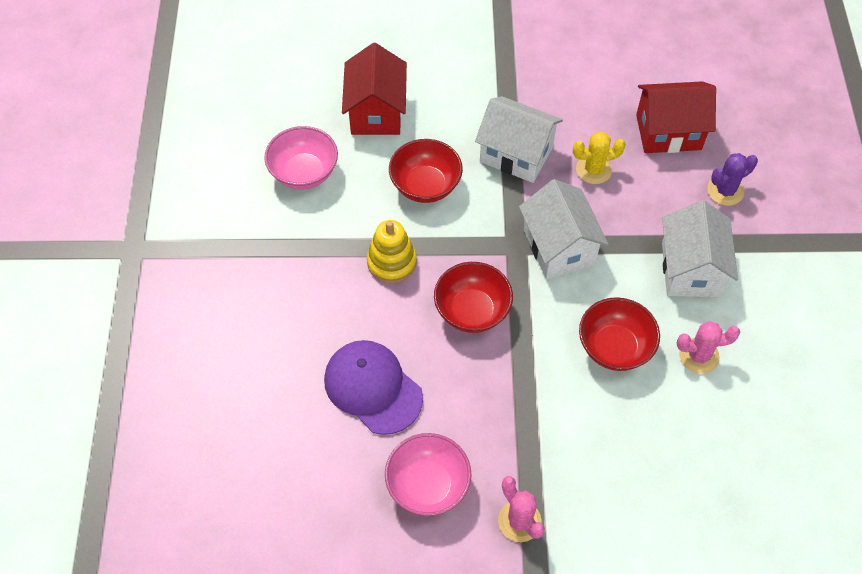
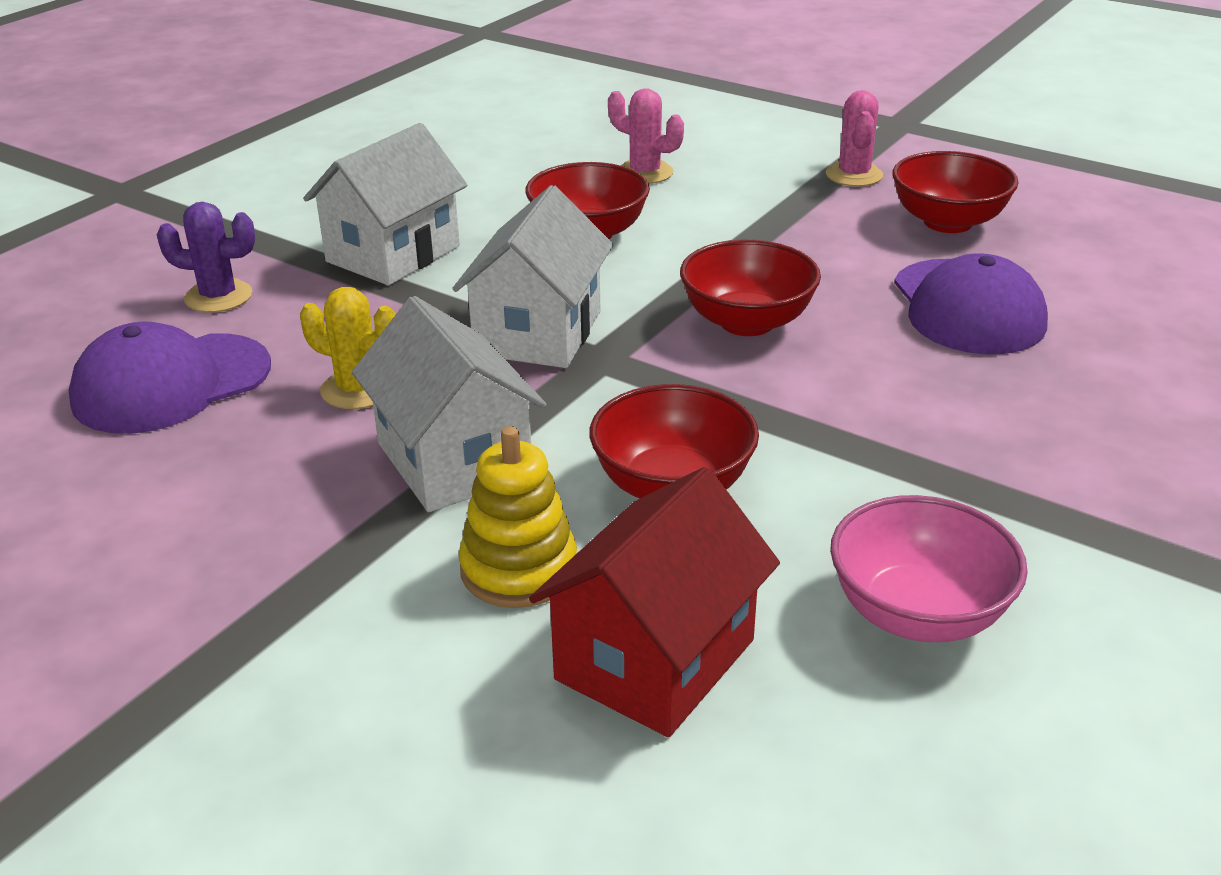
camera: 145 degrees left, 25 degrees down
(391, 262) = (831, 414): yellow stacking toy -> yellow stacking toy (519, 569)
(428, 485) = (947, 222): pink bowl -> red bowl
(668, 132) = (171, 384): red house -> purple cap
(699, 356) = (497, 199): pink cactus -> pink cactus (645, 173)

